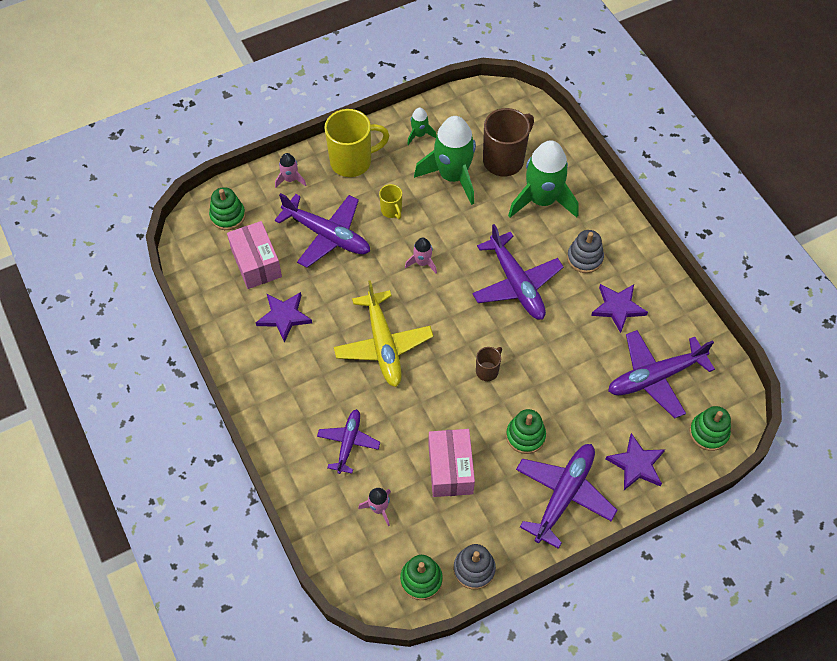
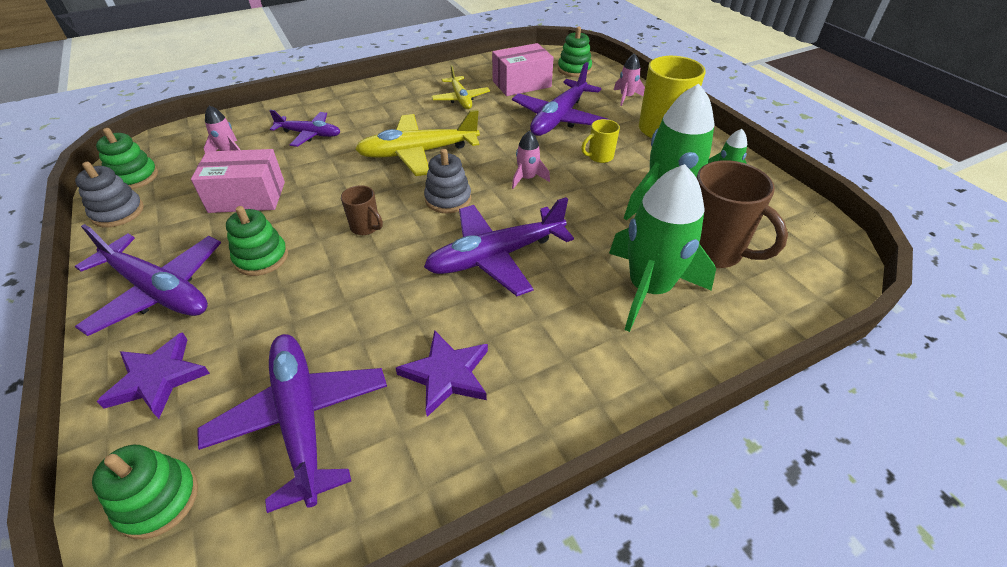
camera: 90 degrees right, 15 degrees down
(284, 316) = (460, 99): purple star -> yellow plane
(584, 258) = (544, 335): grey stacking toy -> grey stacking toy (448, 199)

